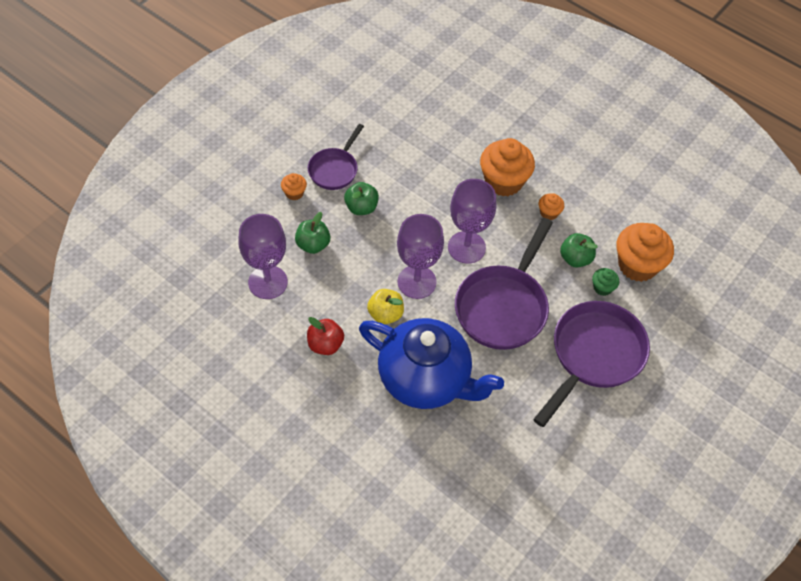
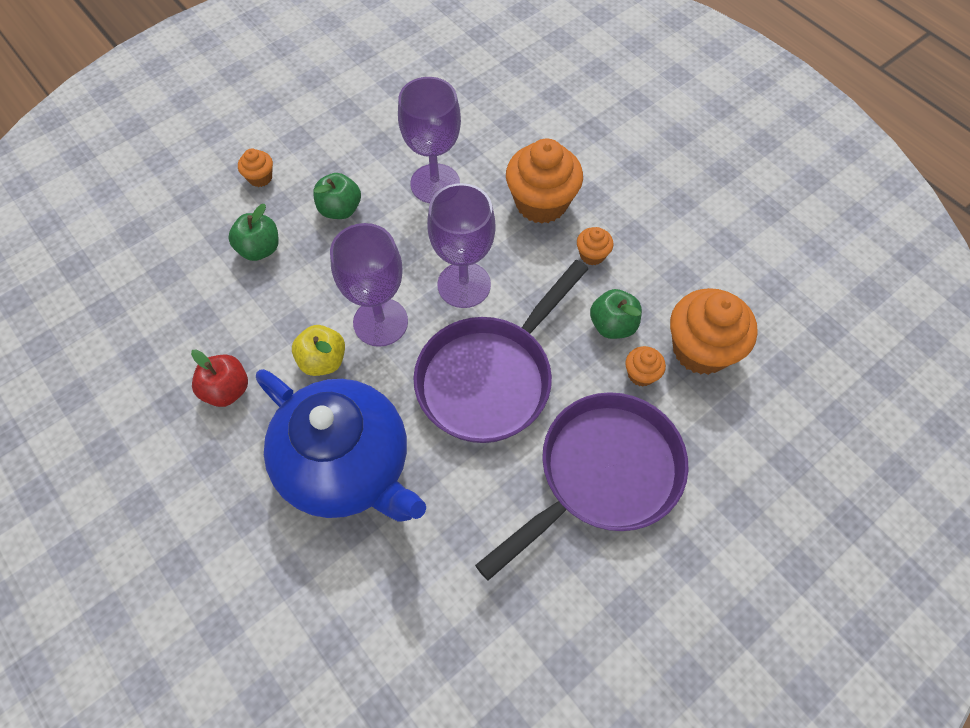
camera: 15 degrees right, 5 degrees up
(268, 282) = (183, 290): purple goblet -> purple goblet (435, 184)
(334, 169) = (322, 155): purple pan -> none
(602, 288) = (641, 374): green cupcake -> orange cupcake

